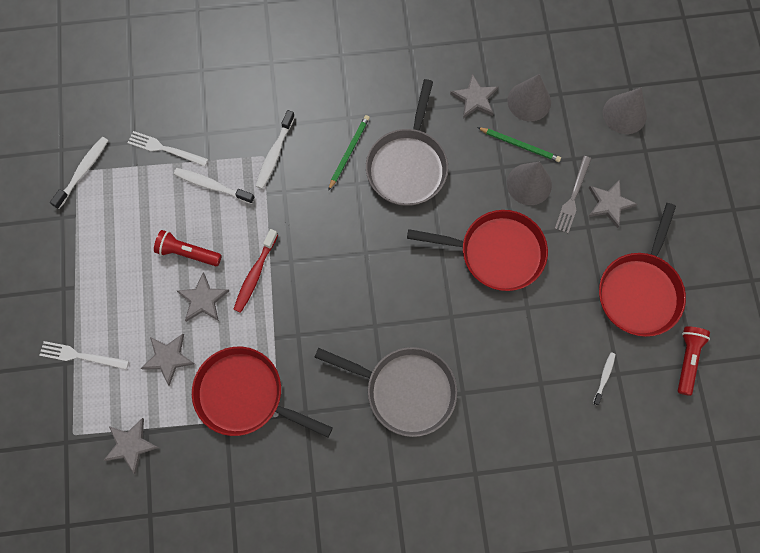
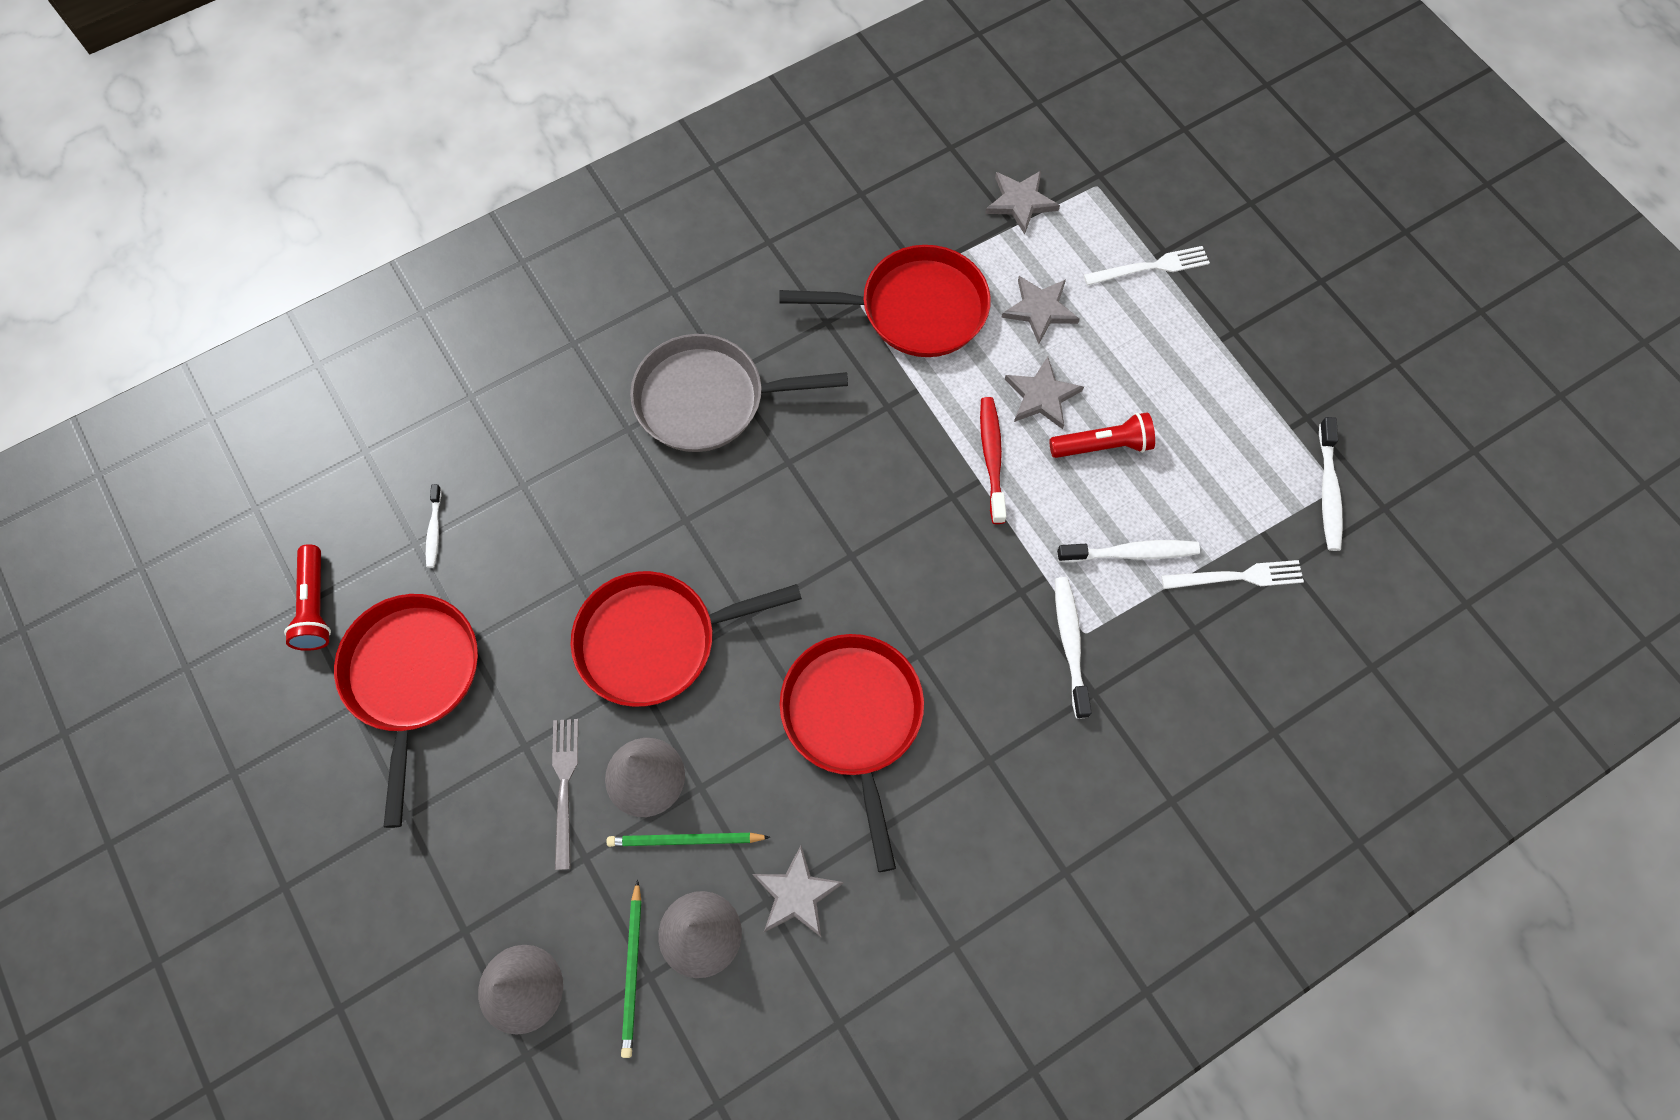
camera: 155 degrees right, 5 degrees down
(349, 152) = (957, 700): green pencil -> green pencil (632, 971)
(408, 165) = (854, 719): grey pan -> red pan
(609, 204) = (500, 802): grey star -> none

